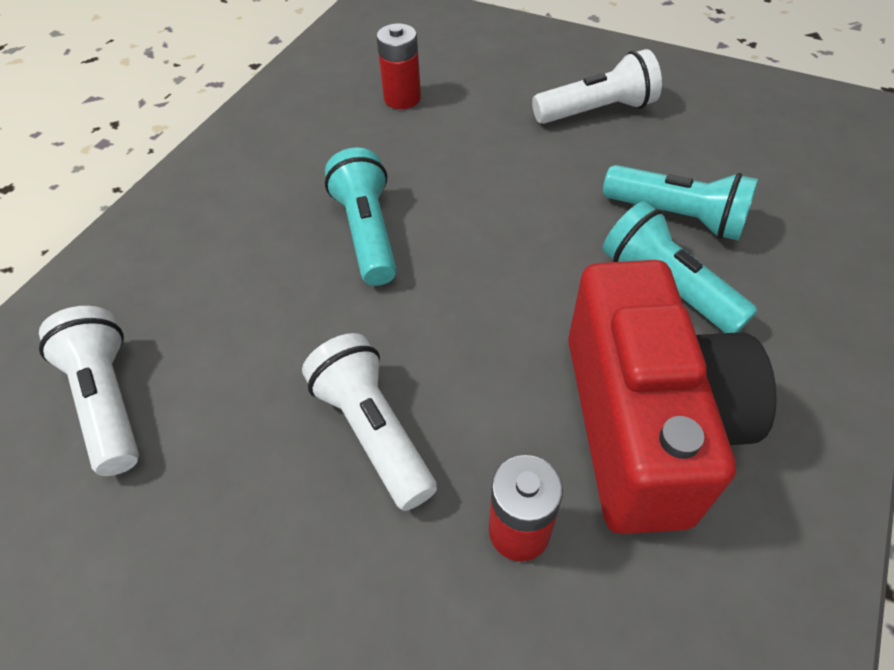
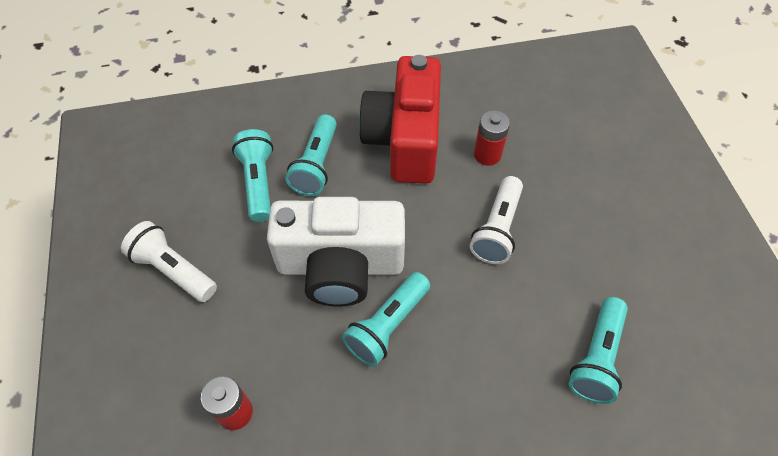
camera: 130 degrees left, 5 degrees up
(109, 401) = (596, 357): white flashlight -> turquoise flashlight
(481, 232) = (340, 266): none -> white camera
(644, 424) = (405, 139): red camera -> red camera turned 45 degrees counterclockwise

